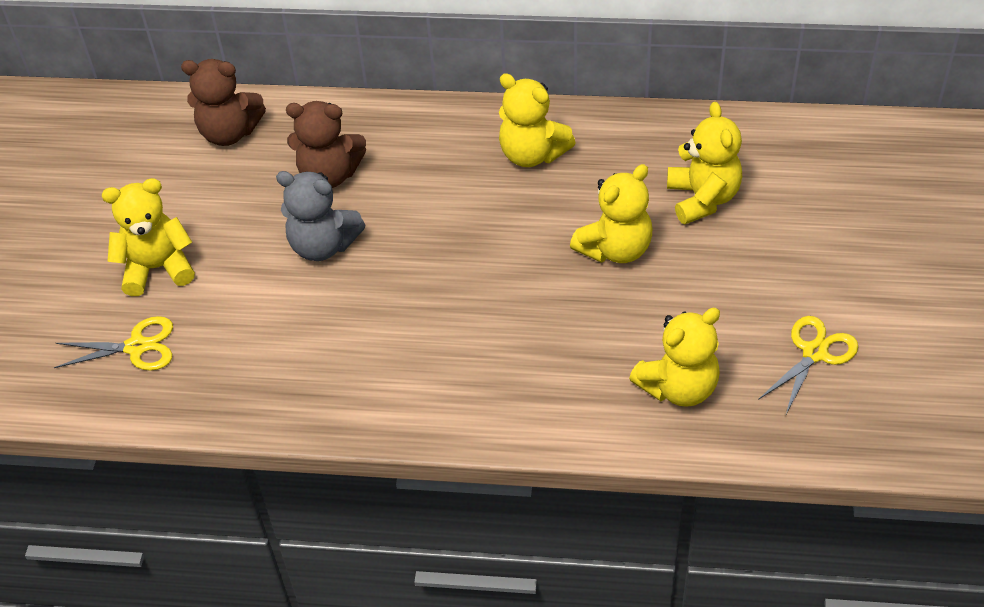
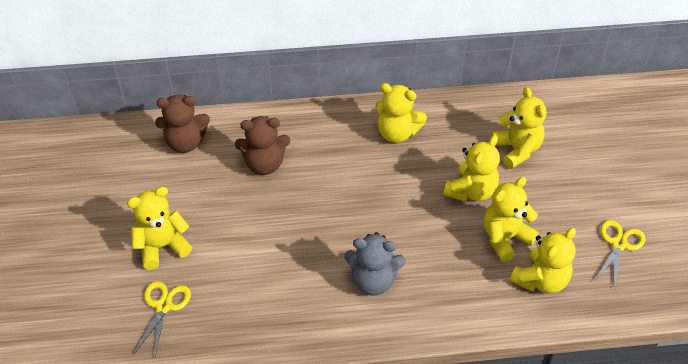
camera: 15 degrees left, 0 degrees up
(136, 347) = (164, 306): yellow scissors -> yellow scissors turned 60 degrees counterclockwise
(323, 245) = (275, 214): grey teddy bear -> grey teddy bear (373, 280)
(644, 321) = (505, 238): none -> yellow teddy bear

